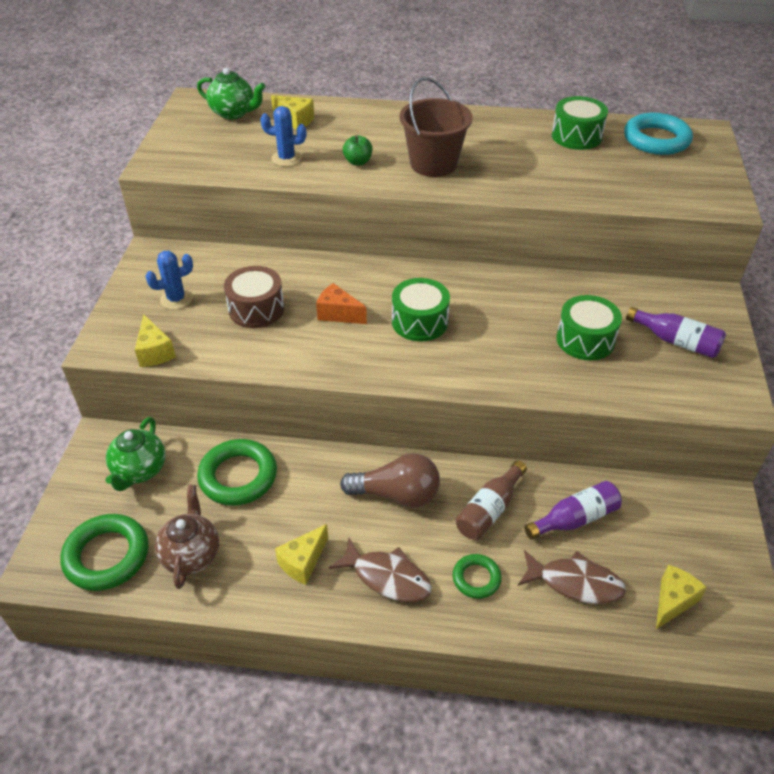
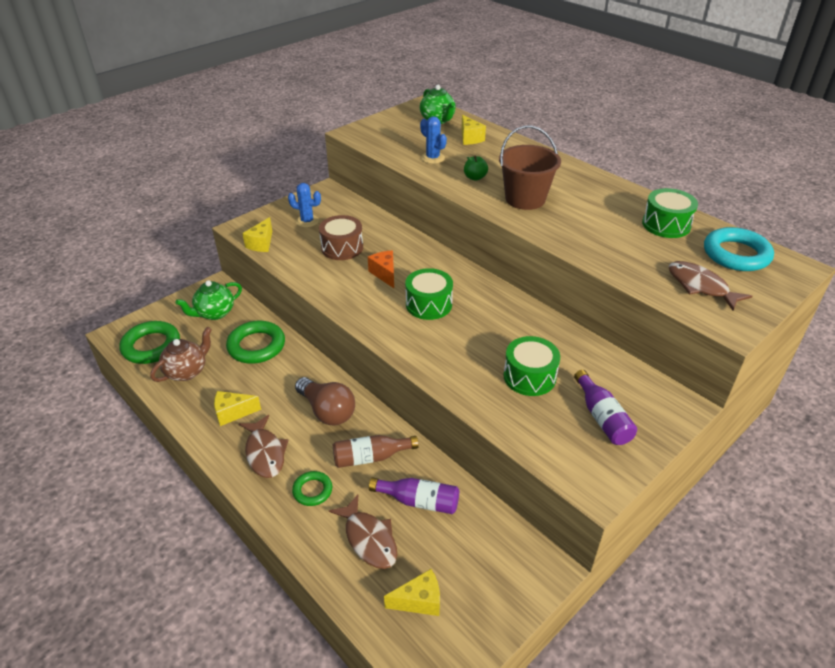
camera: 40 degrees right, 5 degrees down
(667, 181) = (700, 286): none -> brown fish

